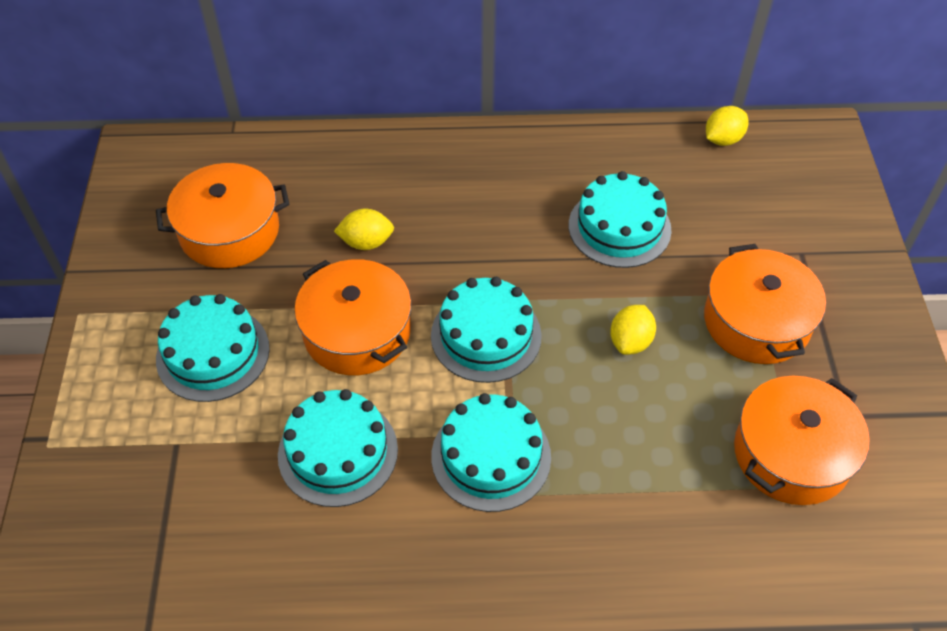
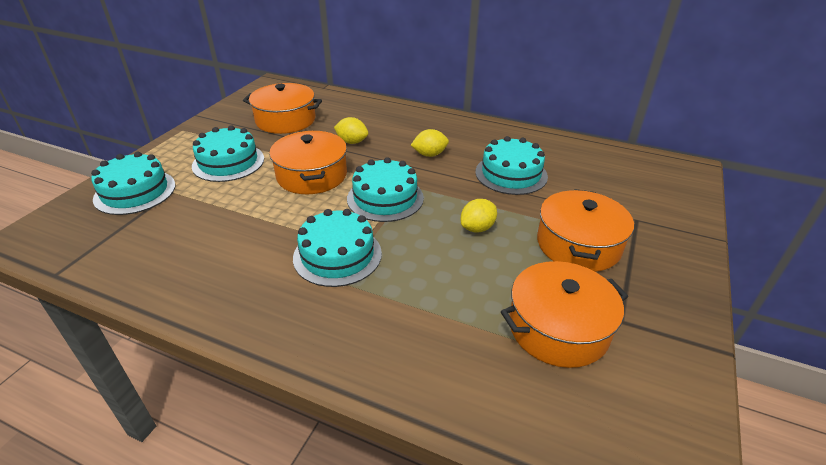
camera: 25 degrees right, 15 degrees down
(338, 452) = (250, 223): turquoise cake -> turquoise cake (135, 192)
(723, 139) = (611, 153): yellow lemon -> yellow lemon (429, 154)

